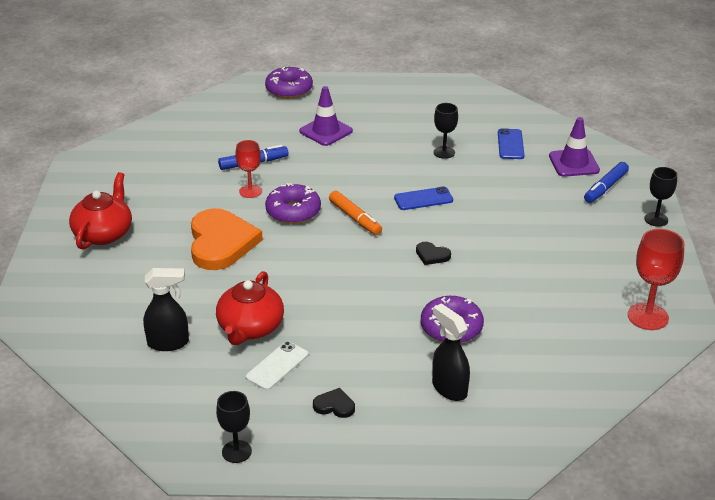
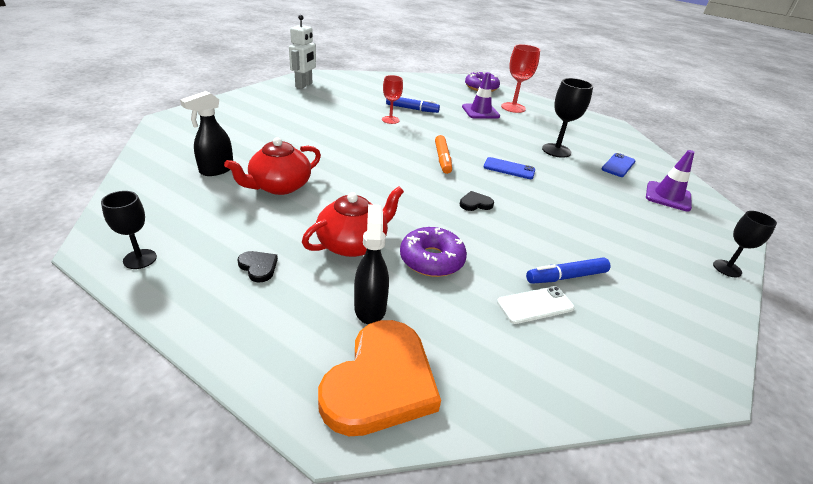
camera: 30 degrees right, 0 degrees up
(92, 185) = (304, 85): none -> white robot
(104, 233) = (274, 105): red teapot -> red teapot (353, 243)
(168, 343) = (216, 170): black spray bottle -> black spray bottle turned 105 degrees clockwise
(221, 243) = (334, 135): orange heart -> orange heart (380, 382)
(277, 366) = (260, 217): white phone -> white phone (535, 305)
(293, 211) = (404, 139): purple donut -> none
(432, 255) = (475, 203): black heart -> black heart turned 105 degrees clockwise
(444, 152) = (556, 150): black goblet -> black goblet, size x1.54
(605, 188) = (687, 224): blue marker -> blue marker (566, 277)
(647, 316) = (652, 351): red goblet -> red goblet (513, 107)

